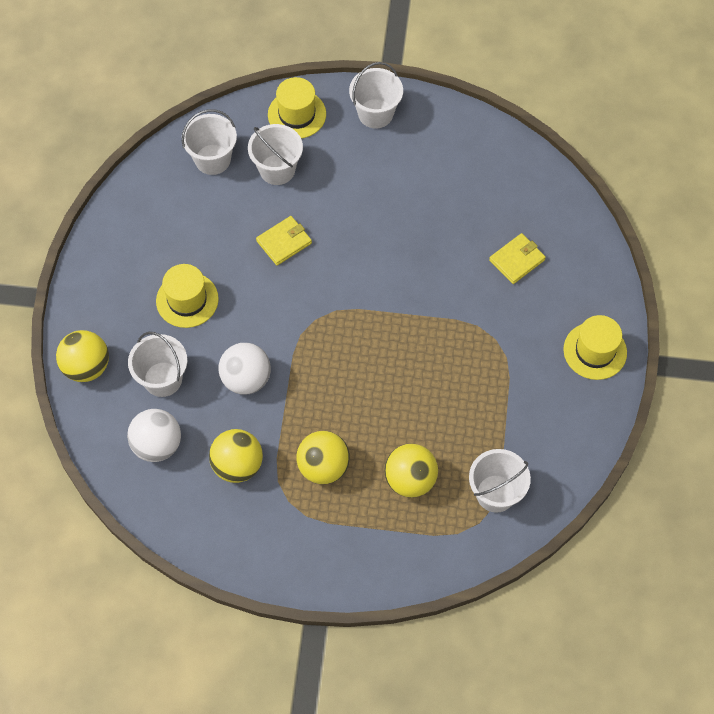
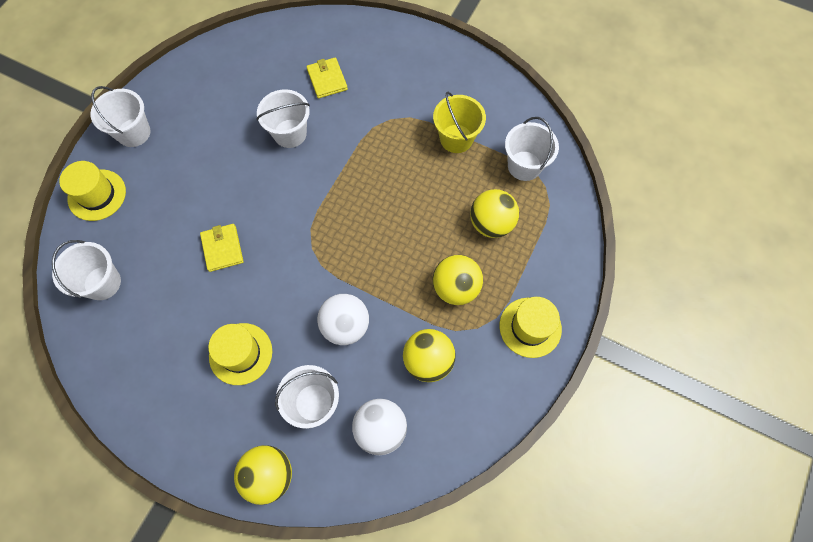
camera: 70 degrees left, 5 degrees up
(277, 169) = (145, 230): white bucket -> white bucket (290, 133)
(499, 413) = (456, 138): none -> yellow bucket
(595, 351) = (429, 57): yellow hat -> yellow hat (530, 327)

